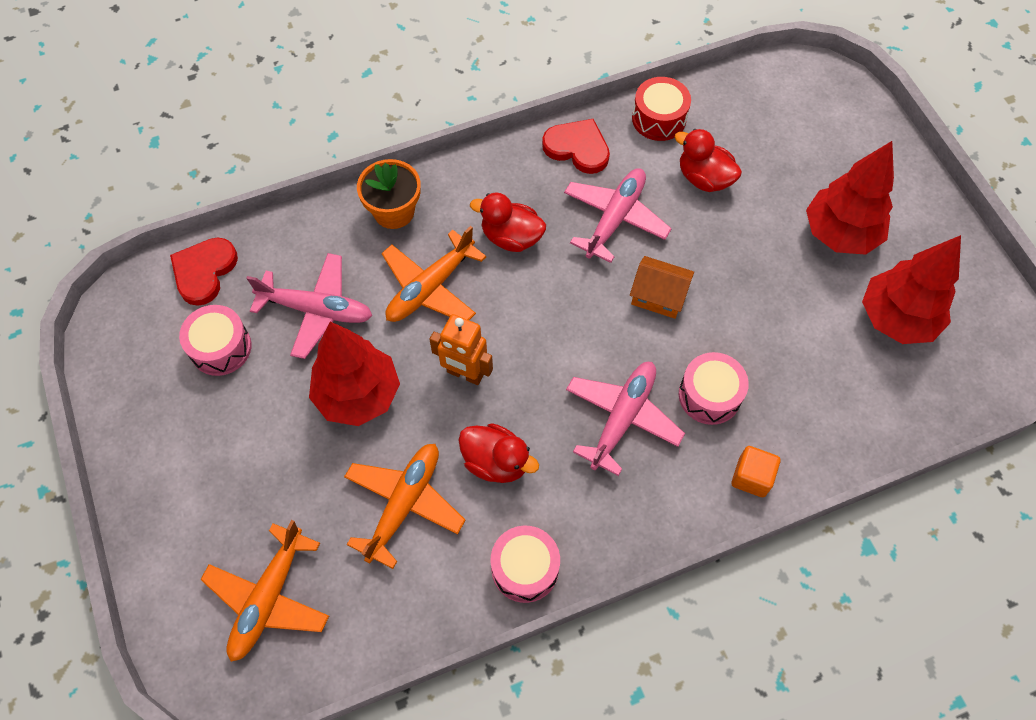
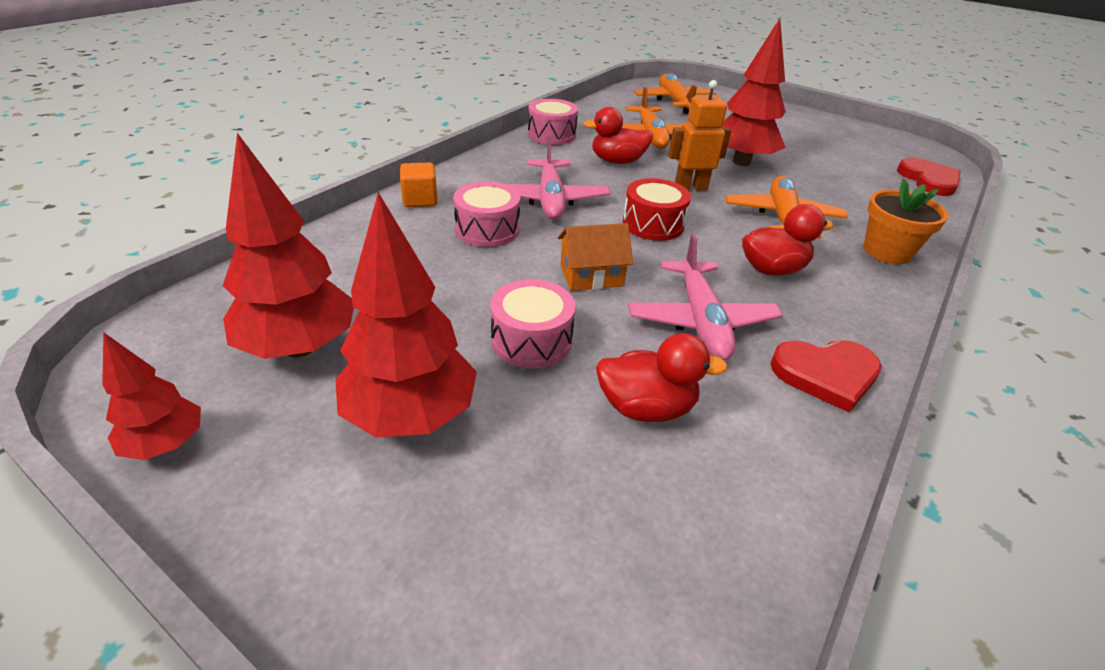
camera: 145 degrees right, 25 degrees down
(220, 347) = (851, 156): pink drum -> pink drum (531, 340)
(317, 310) = (832, 186): pink plane -> none
(659, 118) = (784, 465): red drum -> red drum (653, 224)
(977, 276) = (166, 444): none -> red tree

